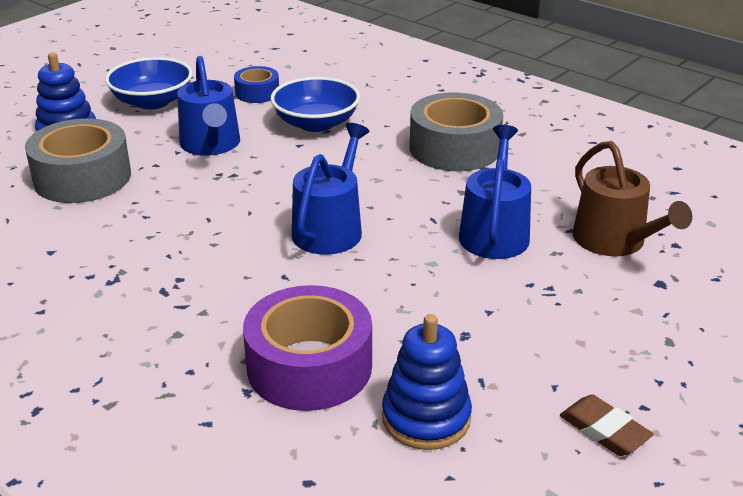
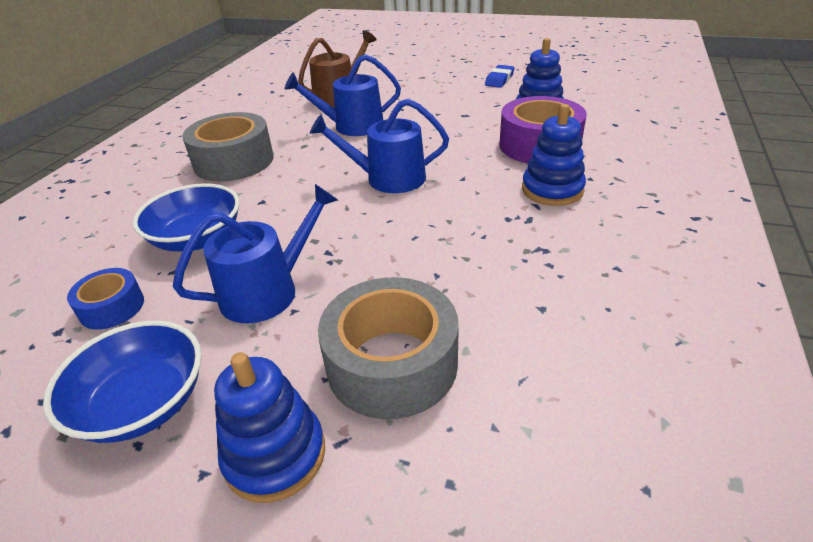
camera: 110 degrees left, 5 degrees up
(197, 329) = (552, 190): none -> blue stacking toy
(604, 430) = (499, 79): brown eraser -> blue eraser

